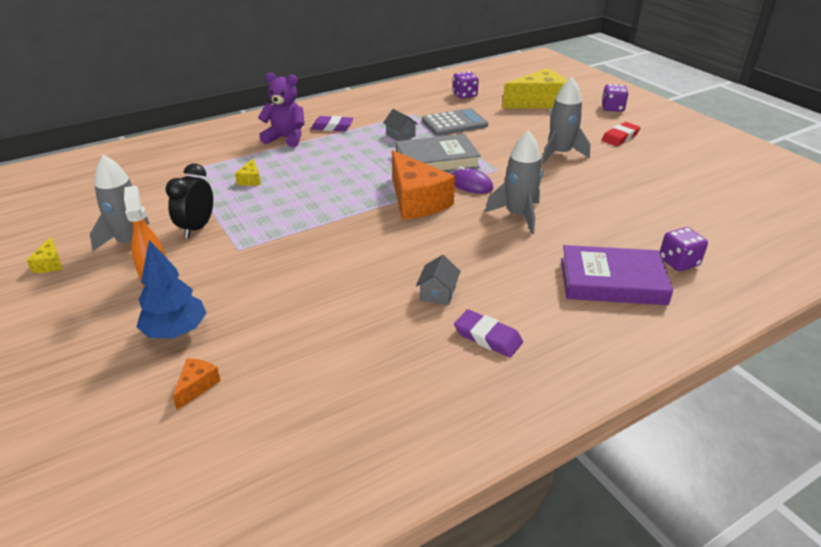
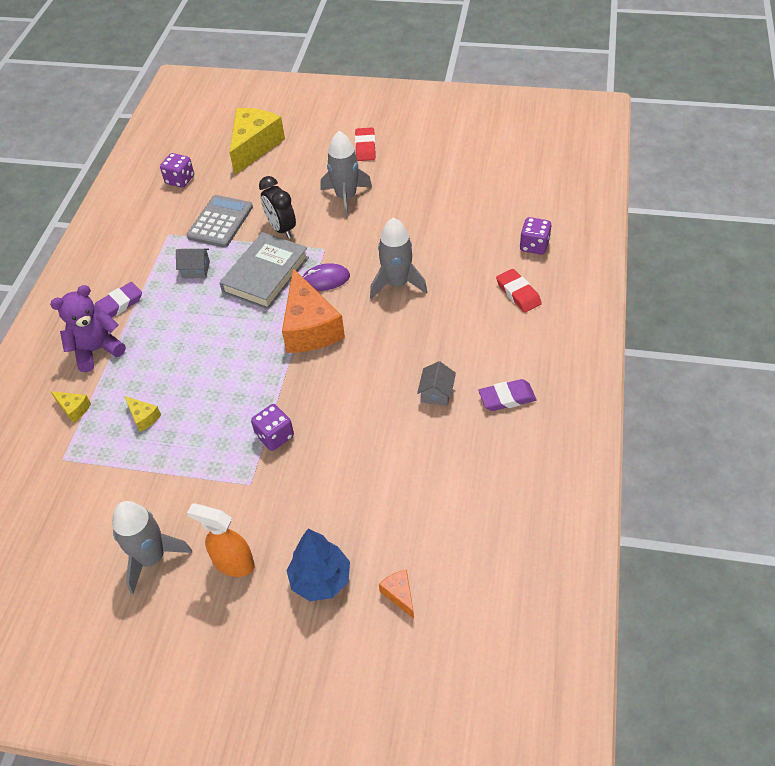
camera: 45 degrees left, 15 degrees up
(50, 264) = (119, 636): yellow cheese -> yellow cheese (74, 409)
(197, 228) = (183, 497): black clock -> black clock (281, 229)
(416, 201) = (310, 327): orange cheese -> orange cheese turned 60 degrees clockwise
(438, 293) = (436, 393): grey house -> grey house turned 45 degrees clockwise
(612, 108) = (320, 115): purple dice -> purple dice (275, 436)
(612, 281) = (518, 293): purple book -> red eraser

